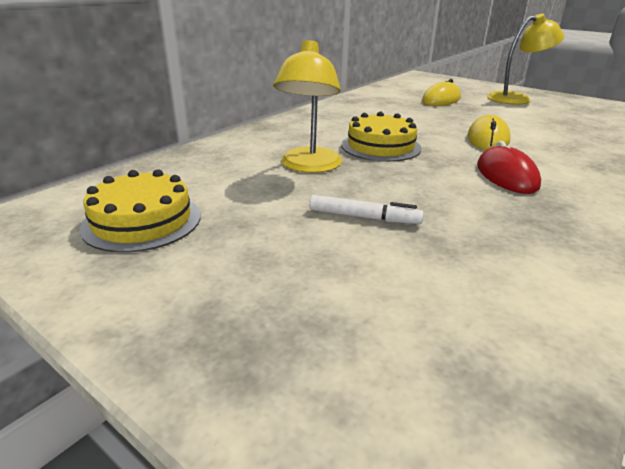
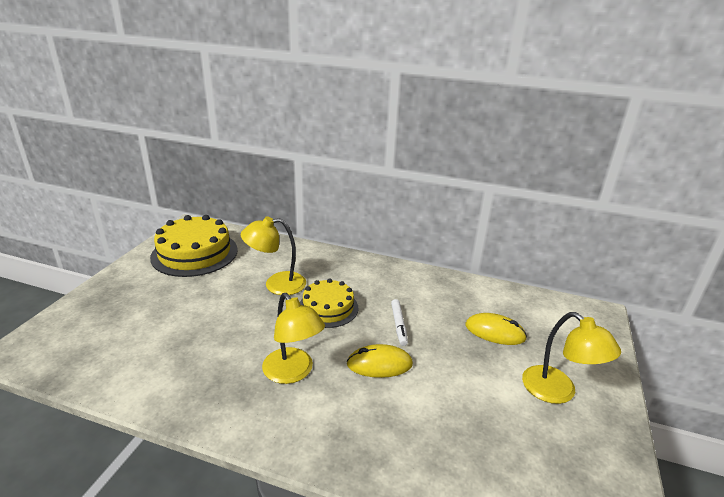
camera: 70 degrees right, 0 degrees up
(142, 221) = (195, 253): yellow cake -> yellow cake, size x1.59
(363, 217) = (210, 313): white marker -> white marker (399, 325)
(506, 175) = (293, 373): red mouse -> yellow lamp

